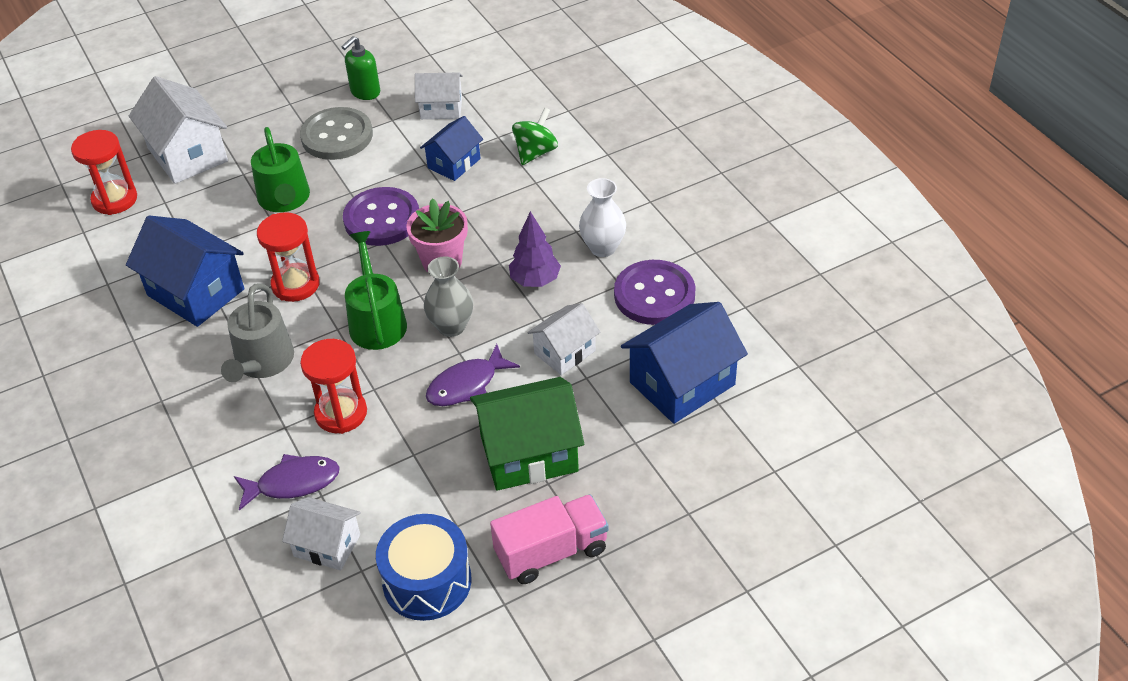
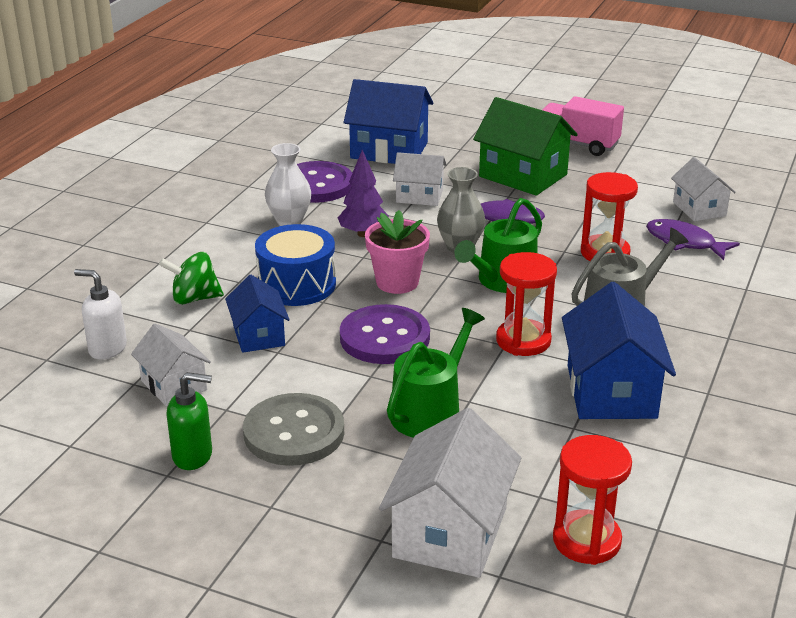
camera: 130 degrees left, 15 degrees down
(427, 581) = (660, 169): blue drum -> blue drum (296, 284)
(454, 163) = (259, 335): blue house -> blue house turned 75 degrees clockwise
(515, 95) = (107, 348): none -> white soap dispenser

